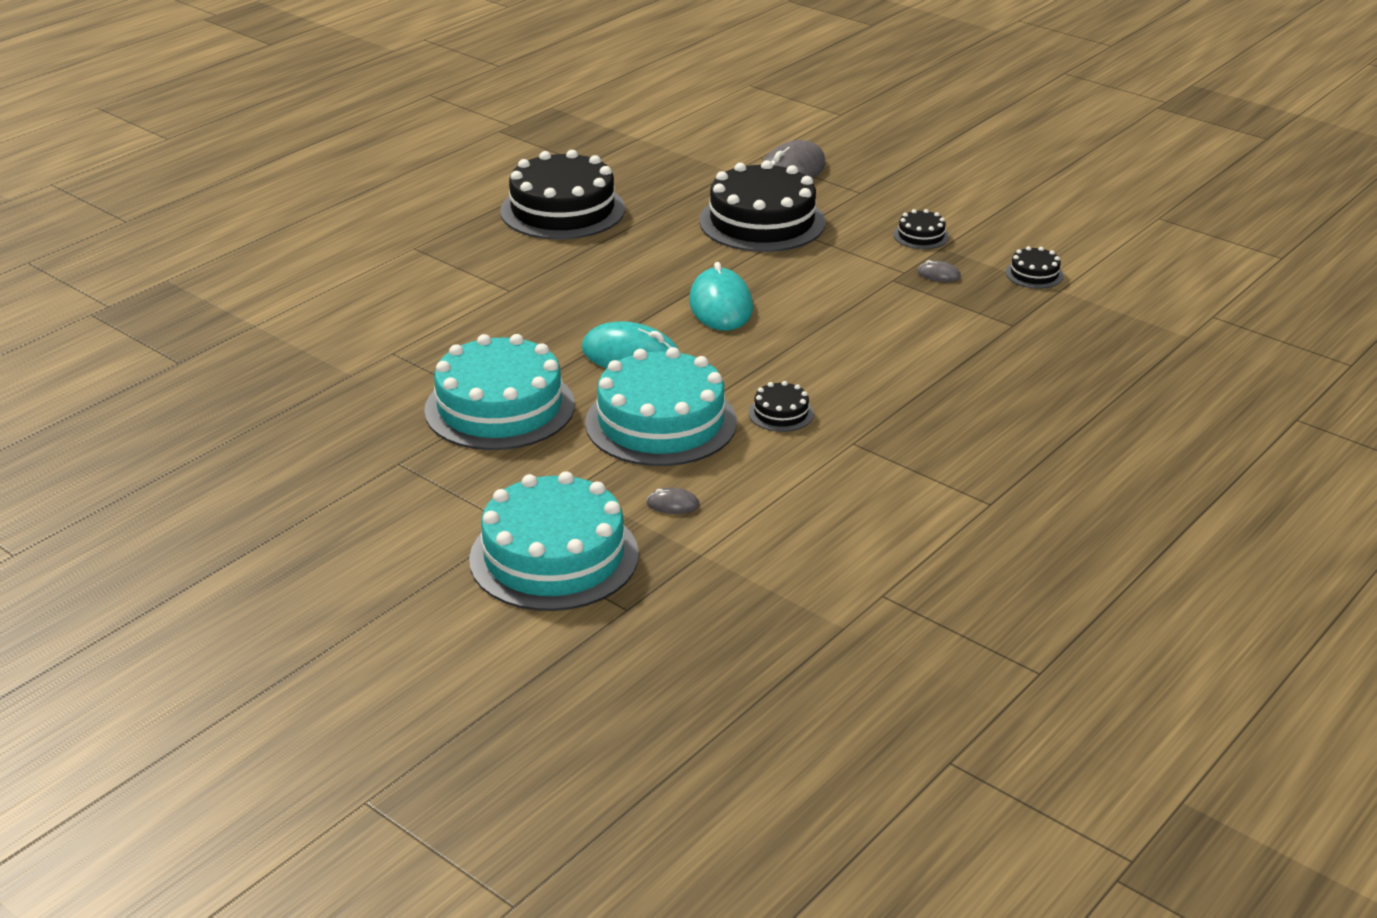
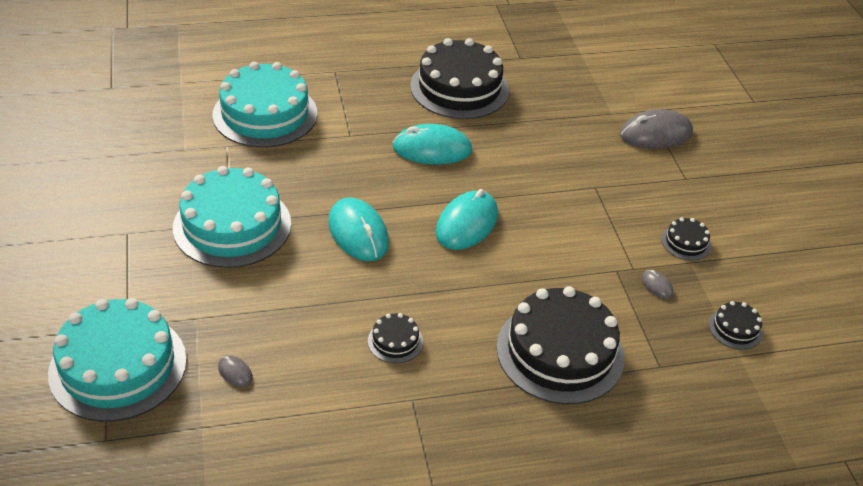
camera: 35 degrees right, 10 degrees up
(606, 266) = (432, 149): none -> turquoise mouse
(661, 422) = (310, 299): turquoise cake -> turquoise cake (265, 114)
(762, 222) = (581, 167): black cake -> black cake (560, 352)

